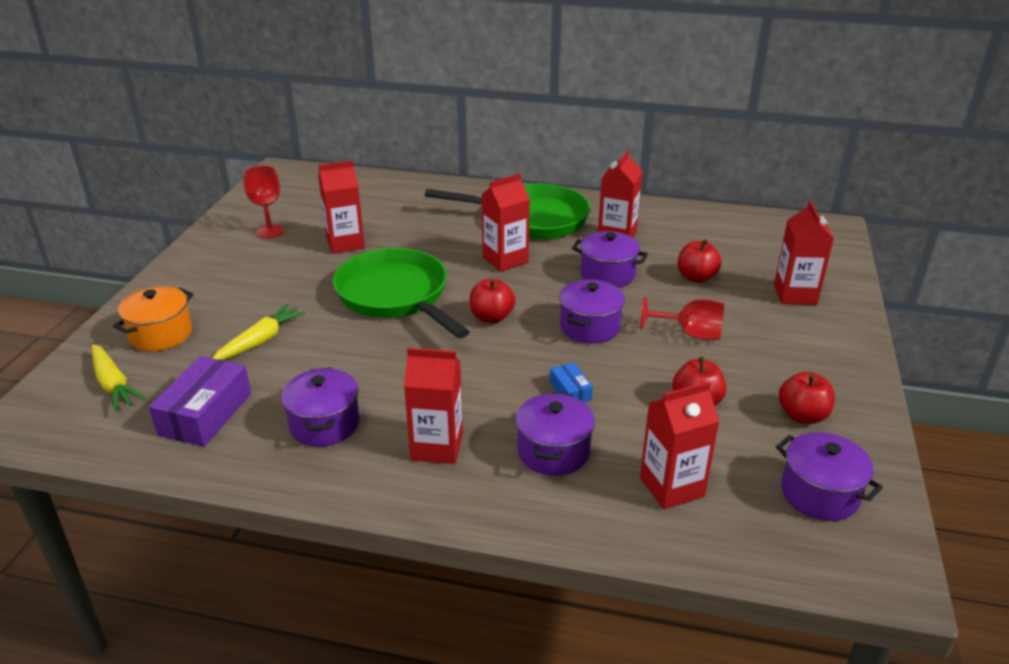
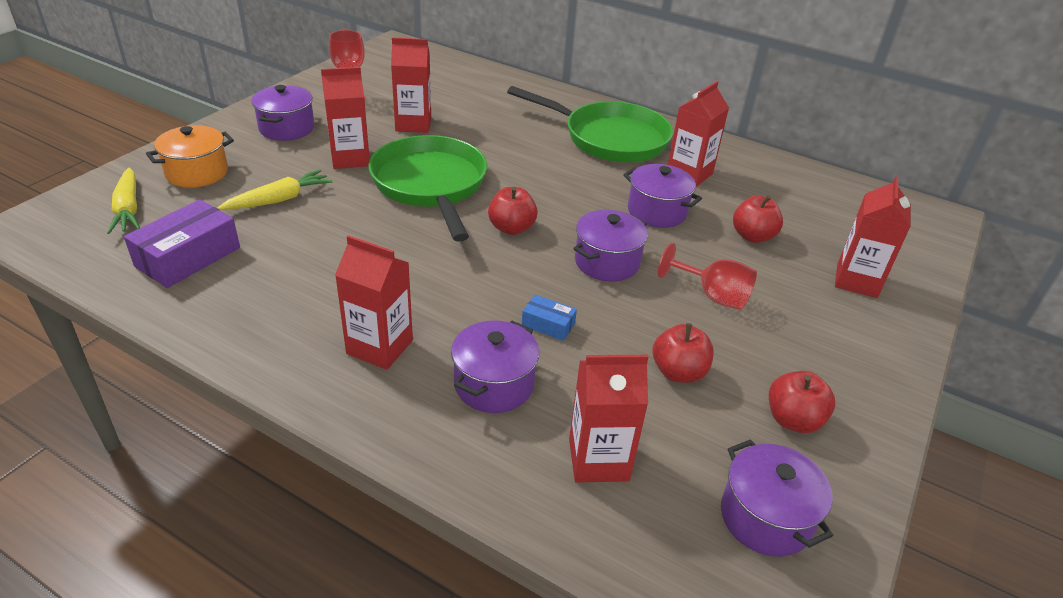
camera: 15 degrees right, 5 degrees up
(324, 424) = (287, 295): purple pot -> purple pot (287, 128)
(505, 260) = (559, 173): red carton -> red carton (350, 158)
(570, 391) = (548, 324): blue box -> blue box turned 60 degrees counterclockwise

